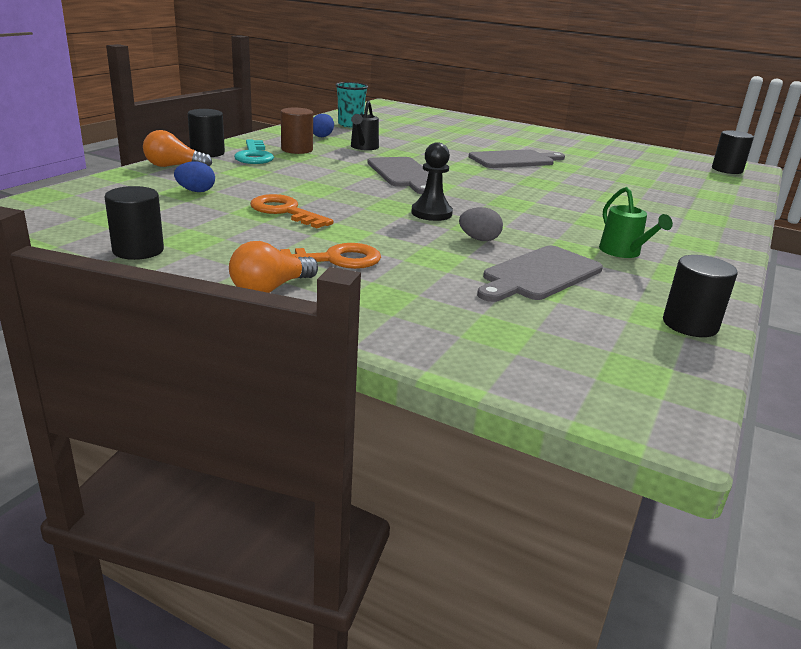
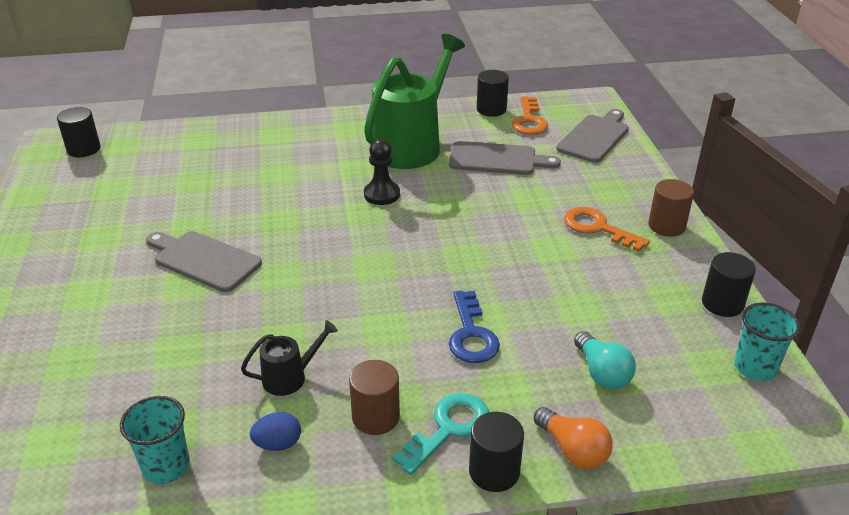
camera: 125 degrees left, 10 degrees up
(73, 225) = (755, 367): none -> turquoise cup
(196, 191) = (602, 373): blue egg -> turquoise light bulb
(270, 288) = (666, 226): orange light bulb -> brown cylinder
(285, 211) = (560, 296): orange key -> orange key (529, 121)
(308, 180) = (471, 335): none -> blue key
(403, 174) = (363, 296): grey cutting board -> grey cutting board (594, 137)
(431, 213) = (452, 233): black pawn -> black pawn (382, 194)
(479, 239) = (473, 196): grey egg -> none
(623, 252) = (411, 145): green watering can -> green watering can, size x2.28

